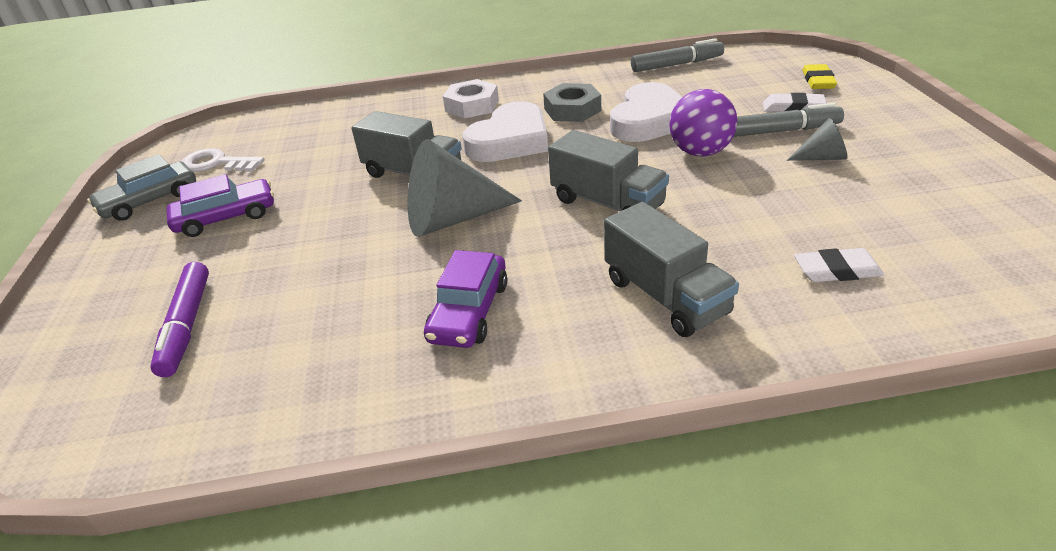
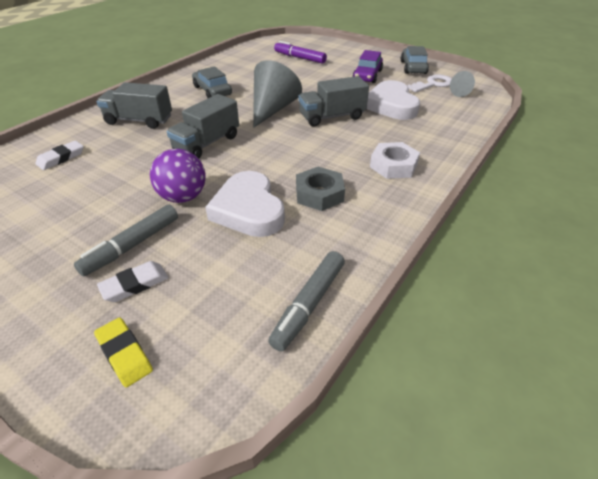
camera: 130 degrees right, 5 degrees up
(469, 312) = (212, 91): purple car -> grey car
(510, 141) = (318, 153): white heart -> white heart (391, 105)
(607, 203) = (207, 143): grey truck -> grey truck turned 45 degrees counterclockwise
(822, 157) = (88, 230): grey cone -> grey cone (462, 92)

